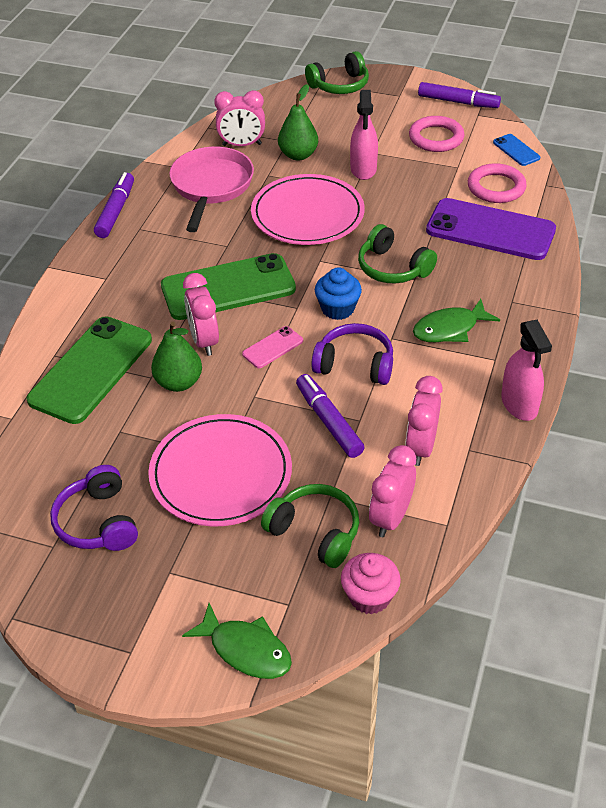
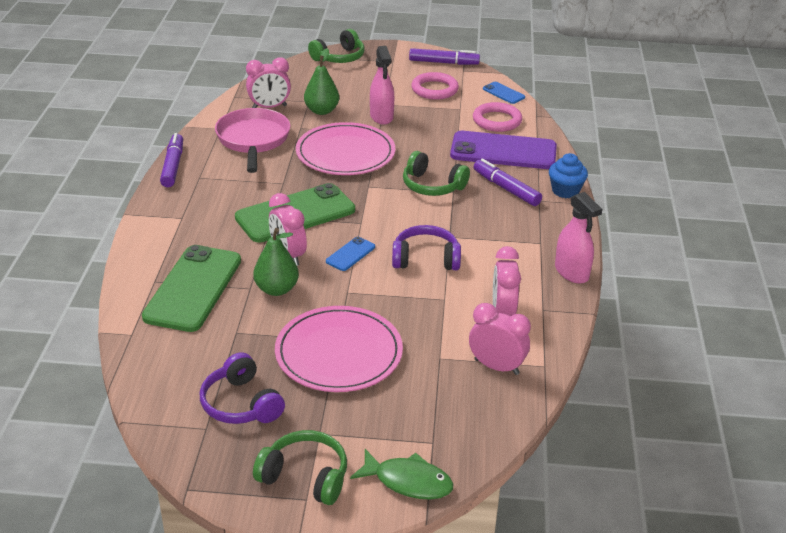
camera: 15 degrees left, 10 degrees down
(273, 347) = (350, 254): pink phone -> blue phone
(315, 532) = (436, 386): green headphones -> green headphones (305, 476)
(329, 421) = (418, 303): purple marker -> purple marker (506, 188)
(337, 309) = (396, 220): blue cupcake -> blue cupcake (565, 191)
(369, 596) = (499, 427): pink cupcake -> none
(391, 518) = (496, 367): pink clock -> pink clock turned 105 degrees clockwise
(450, 329) = (495, 225): green fish -> none

